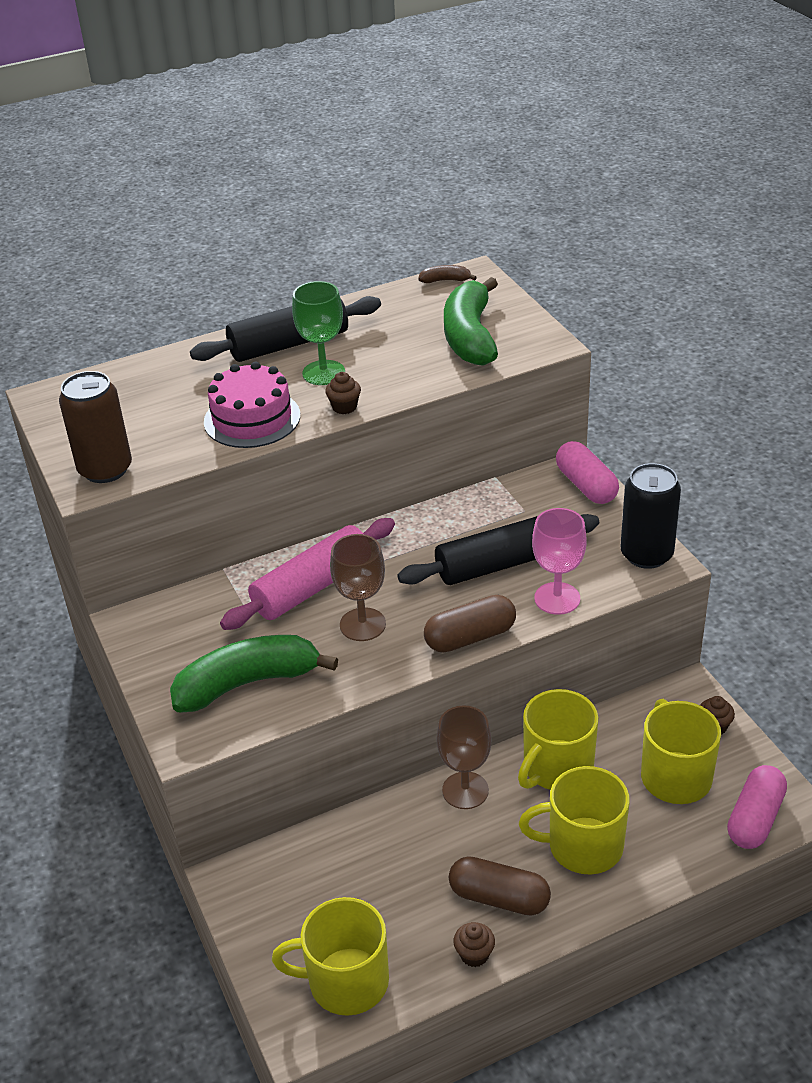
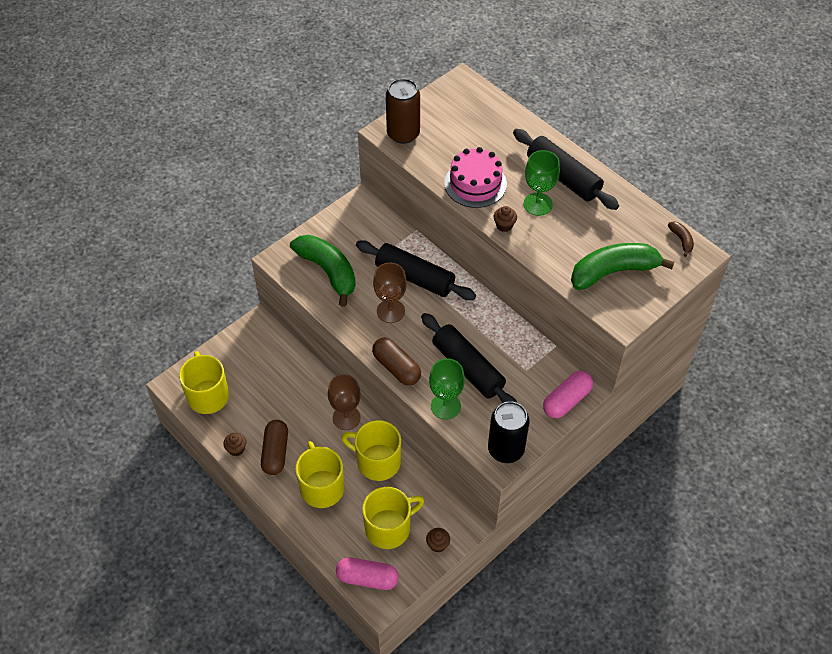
camera: 70 degrees right, 15 degrees up
(312, 587) = (415, 277): pink rolling pin -> black rolling pin
(557, 598) = (445, 406): pink goblet -> green goblet

